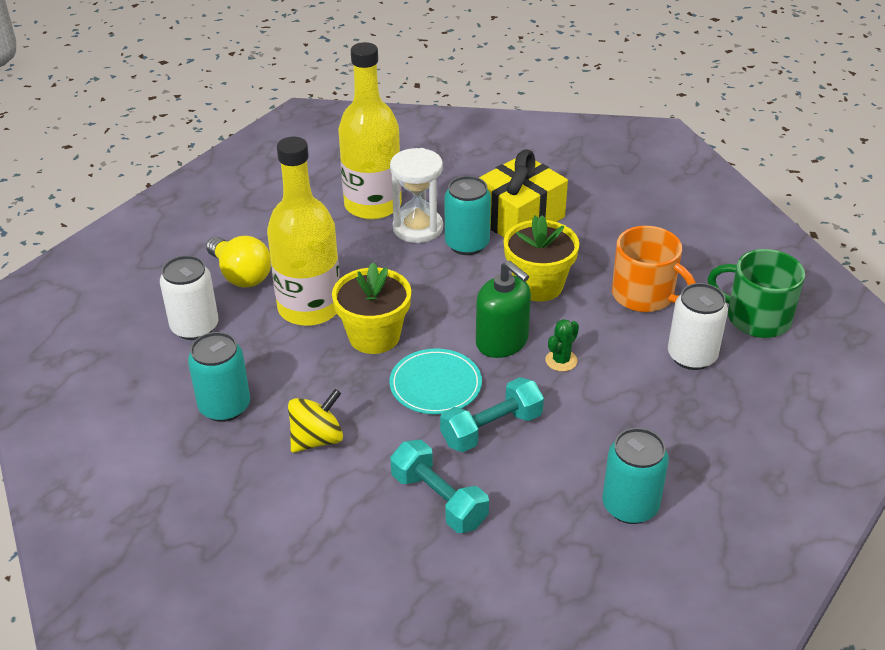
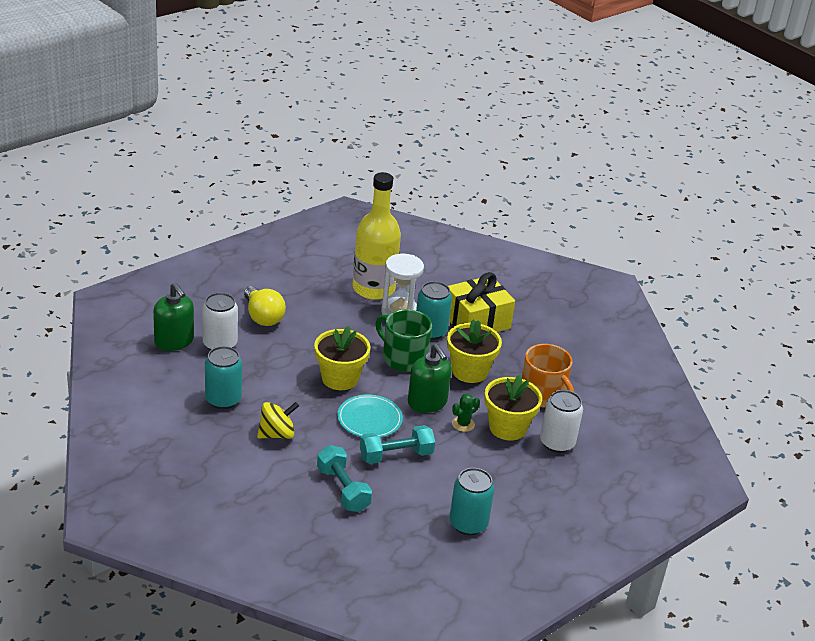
camera: 10 degrees right, 5 degrees down
(130, 338) = (174, 341): none -> green soap dispenser
(309, 308) = (302, 349): yellow bottle -> none
(620, 351) = (507, 427): none -> yellow flower pot
(756, 318) = (617, 429): green mug -> green mug (403, 358)

